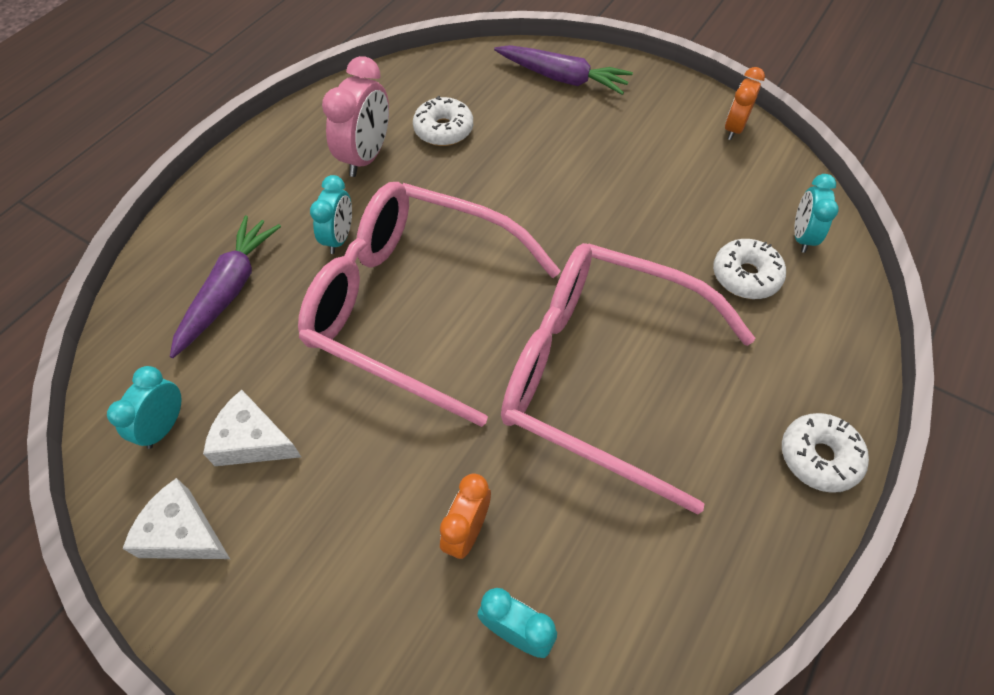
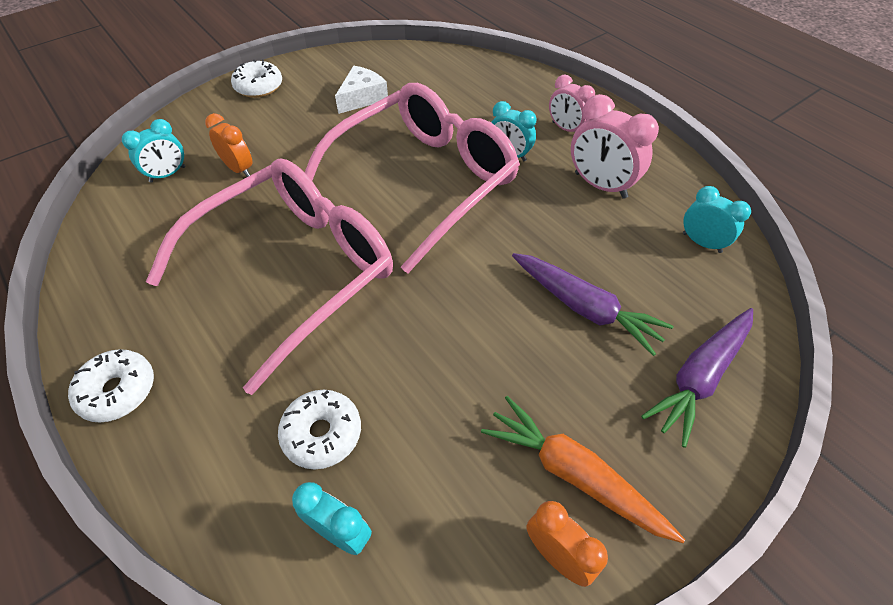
camera: 110 degrees right, 5 degrees down
(164, 426) = (393, 69): turquoise clock -> turquoise clock (701, 243)
(183, 533) = (324, 71): white cheese -> none
(229, 290) = (483, 100): purple carrot -> purple carrot (584, 308)
(274, 198) = (566, 129): none -> pink clock
(443, 130) = (625, 244): white donut -> white donut (259, 87)
(677, 129) = (574, 474): none -> orange carrot

